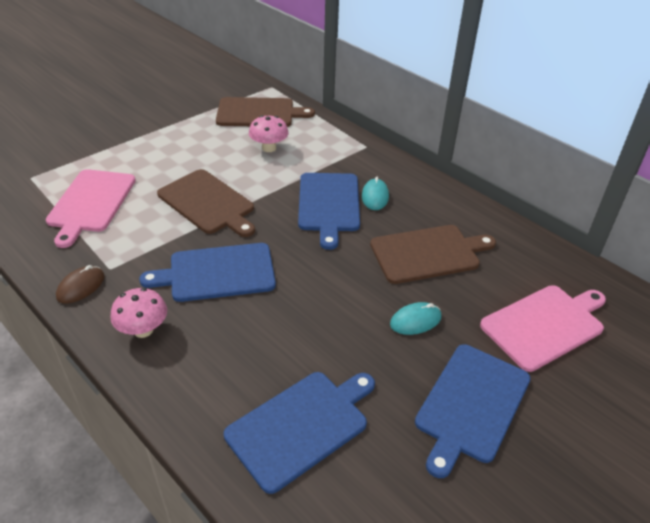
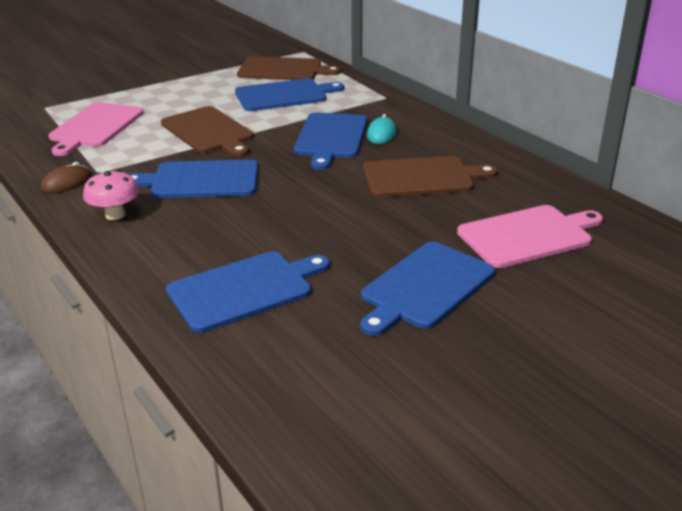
camera: 10 degrees right, 10 degrees down
(269, 148) = (284, 95): pink mushroom -> blue cutting board
(415, 321) = (389, 224): turquoise mouse -> none

